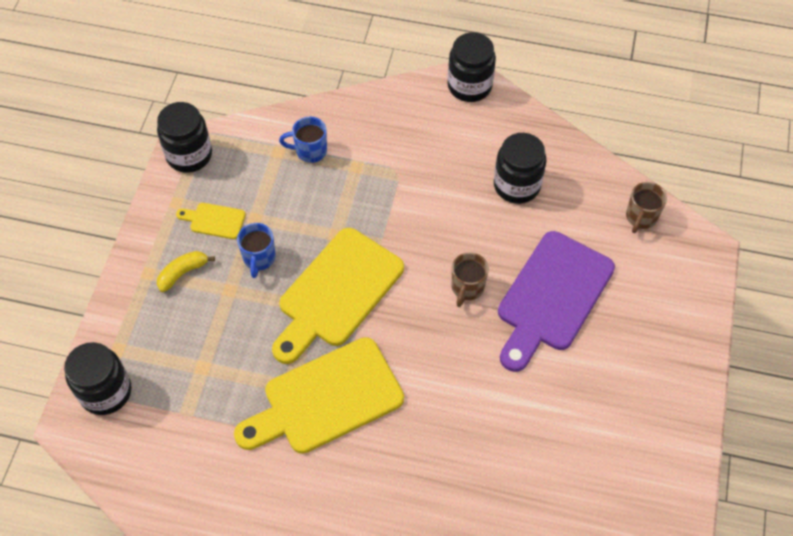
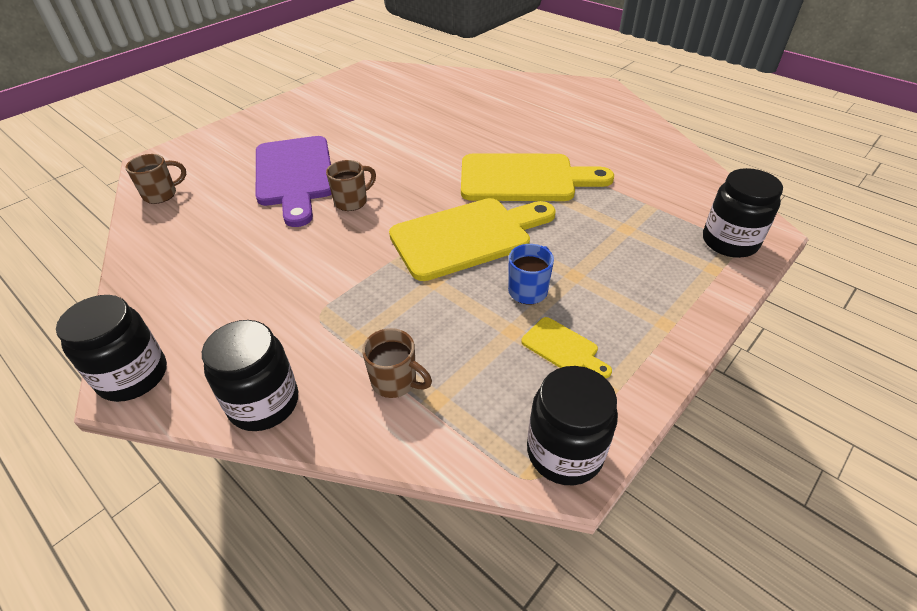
camera: 150 degrees left, 15 degrees down
(183, 273) = (622, 308): yellow banana -> none
(310, 151) = (395, 382): blue mug -> brown mug
(516, 185) = (221, 254): black jar -> black jar (264, 403)
(552, 297) = (294, 175): purple cutting board -> purple cutting board turned 105 degrees clockwise

